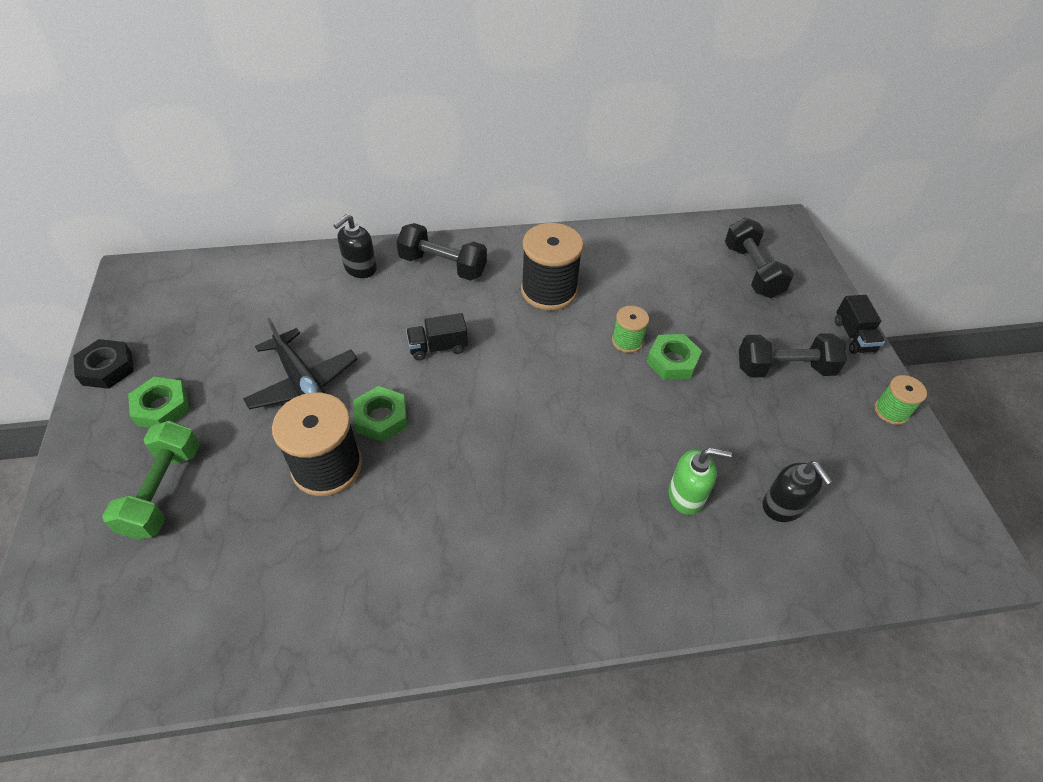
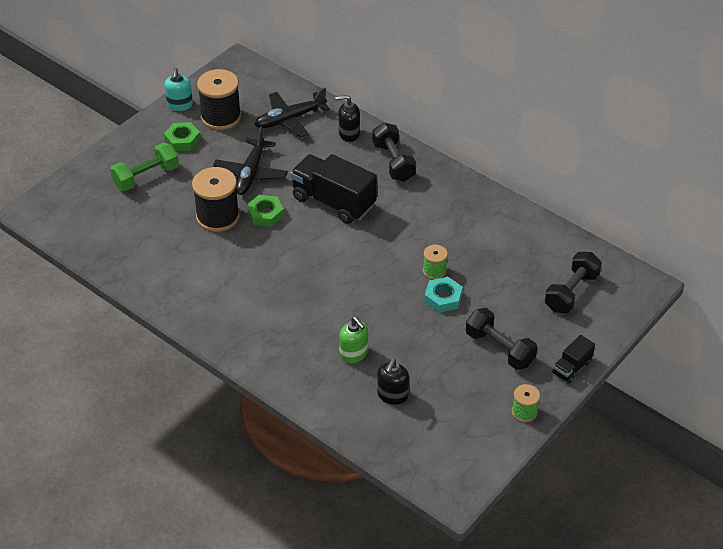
camera: 50 degrees right, 5 degrees down
(107, 368) = (180, 105): black nut -> turquoise soap dispenser
(274, 295) = (290, 119): none -> black plane
(438, 347) = (333, 202): black truck -> black truck, size x2.03
(549, 291) = (431, 216): black spool -> black spool (221, 117)
(672, 361) = (443, 298): green nut -> turquoise nut

